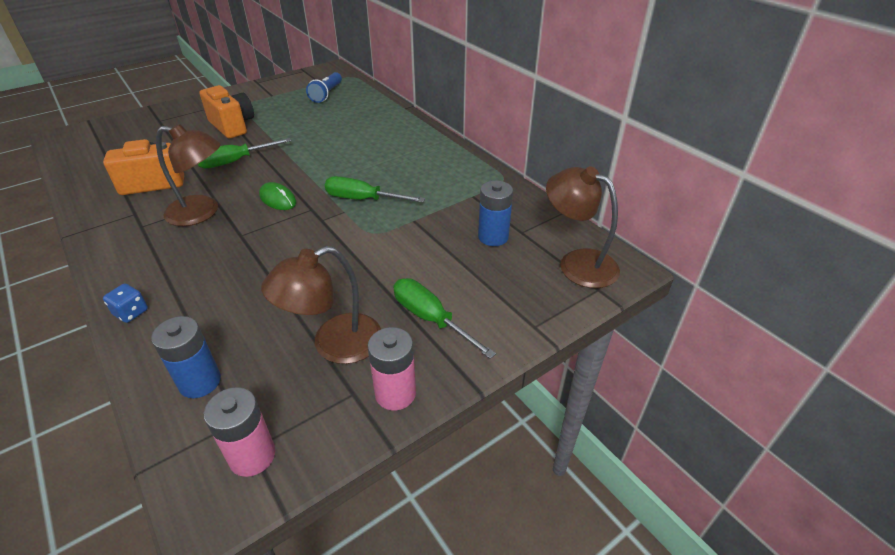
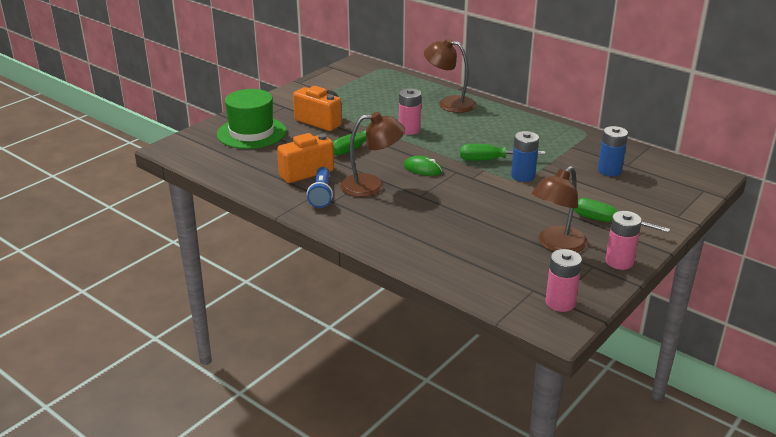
camera: 15 degrees left, 10 degrees down
(131, 312) = (393, 251): blue dice -> none
(153, 130) = (251, 133): none -> green hat
(200, 382) = (487, 277): blue battery -> blue battery (523, 176)
(310, 148) = (409, 130): none -> pink battery
(326, 94) = (376, 86): blue flashlight -> blue flashlight (321, 195)
(577, 263) = (679, 178): brown lamp -> brown lamp (449, 103)

